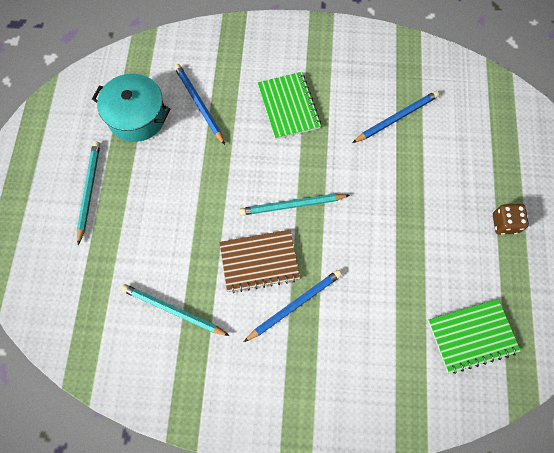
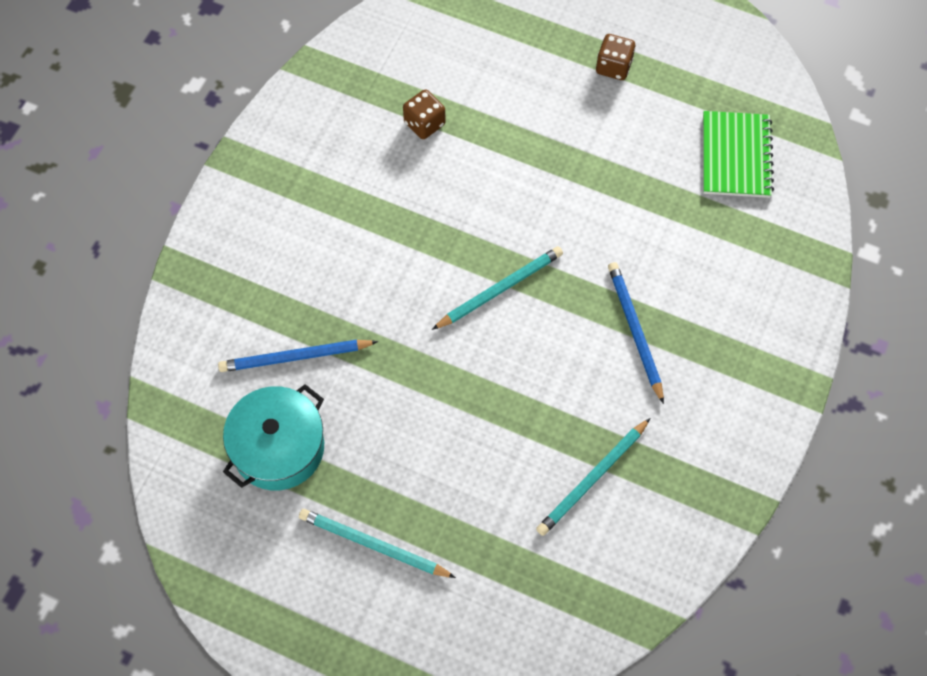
camera: 70 degrees left, 5 degrees down
(259, 261) = (563, 353): brown notebook -> none
(288, 107) = (351, 244): green notebook -> none
(292, 205) = (500, 289): turquoise pencil -> turquoise pencil turned 135 degrees counterclockwise
(396, 118) = (424, 123): blue pencil -> brown dice

